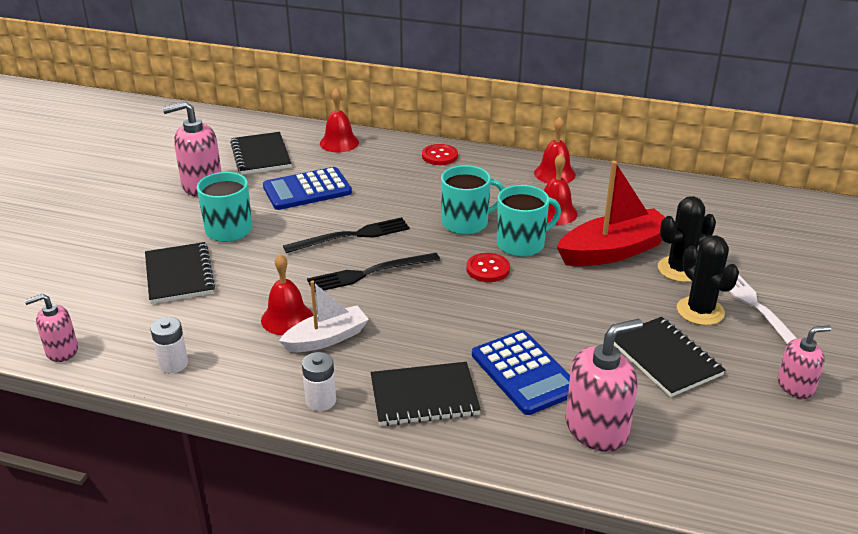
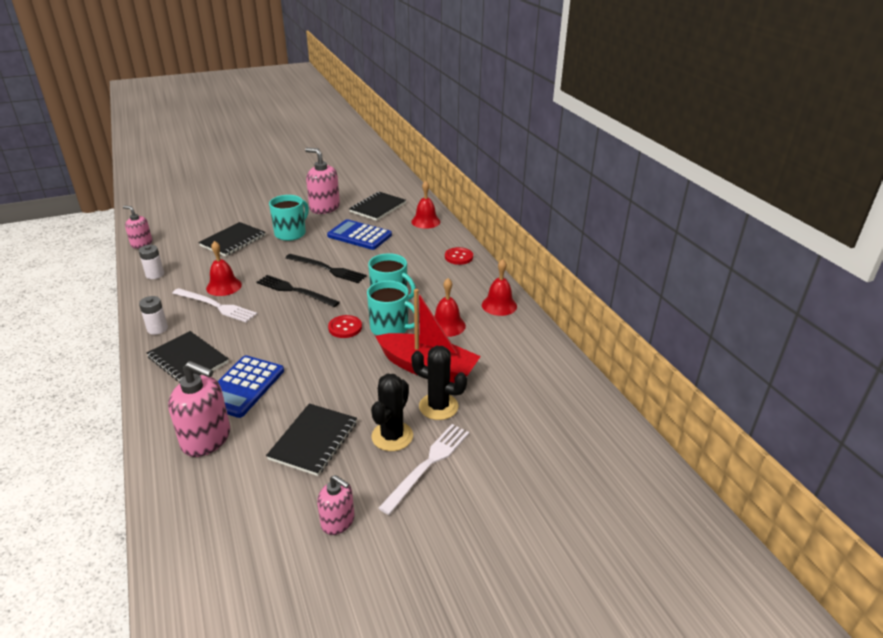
camera: 50 degrees right, 0 degrees up
(326, 338) = (216, 306): white boat -> white fork

